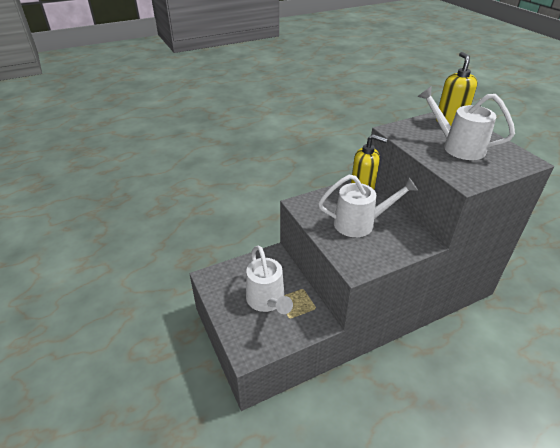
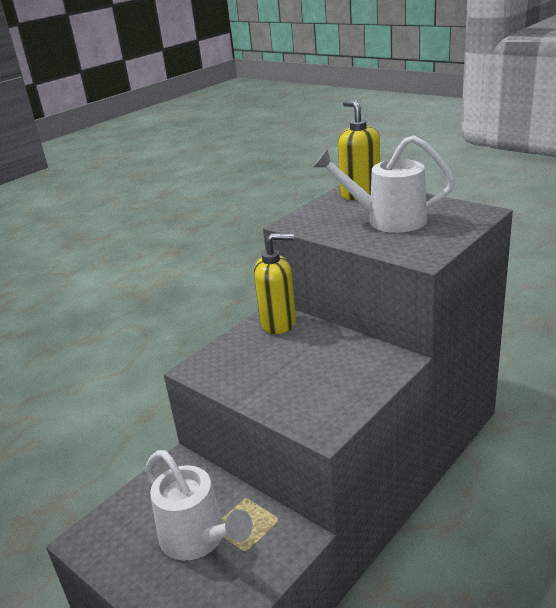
camera: 20 degrees left, 10 degrees down
(360, 223) = (298, 365): white watering can -> none

